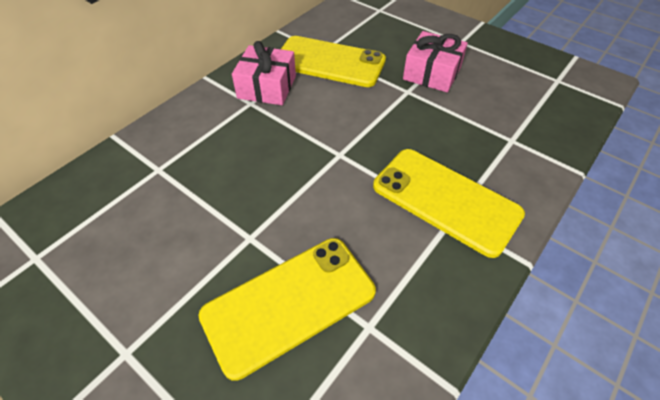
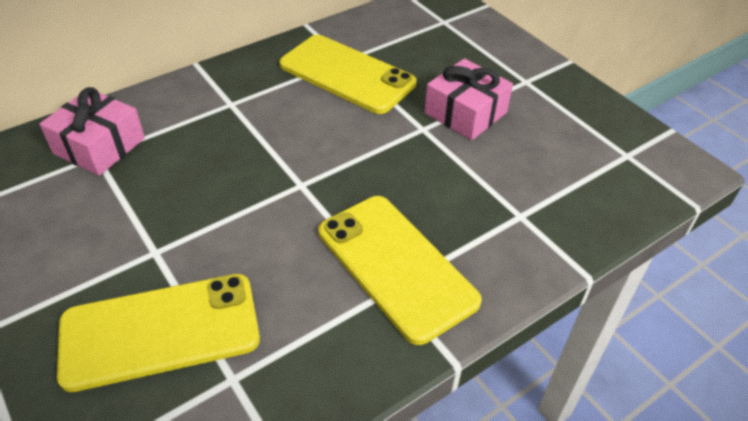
camera: 15 degrees right, 5 degrees down
(267, 87) = (258, 89): pink gift -> pink gift (99, 146)

